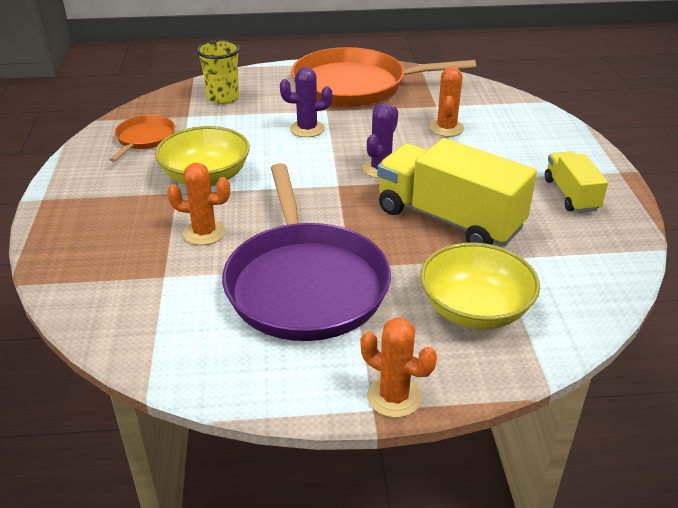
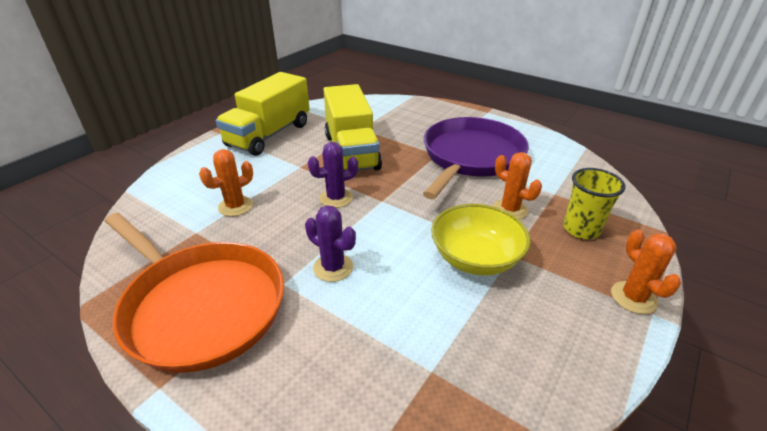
camera: 140 degrees left, 0 degrees up
(144, 139) = (510, 353): orange pan -> none
(223, 97) = (357, 386): yellow cup -> yellow cup (581, 229)
(394, 397) = (475, 111): orange cactus -> orange cactus (633, 297)
(475, 310) = (404, 119): yellow bowl -> none
(571, 195) = (269, 135): yellow truck -> yellow truck, size x1.82

